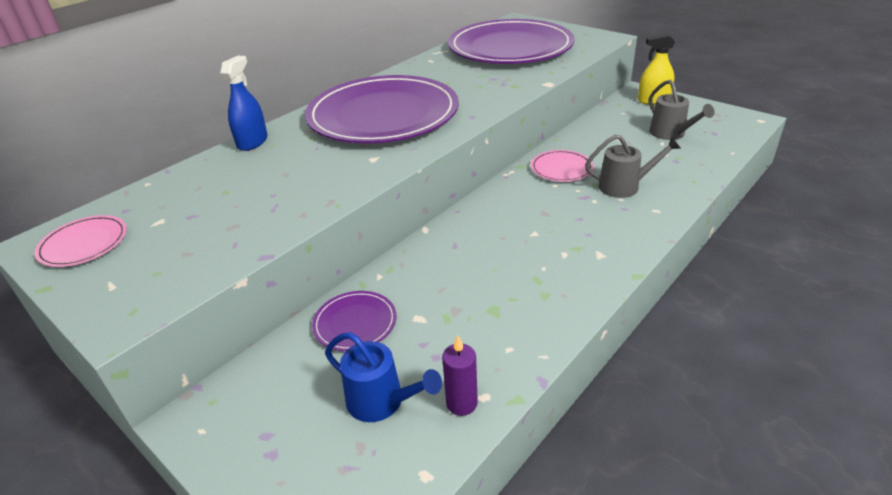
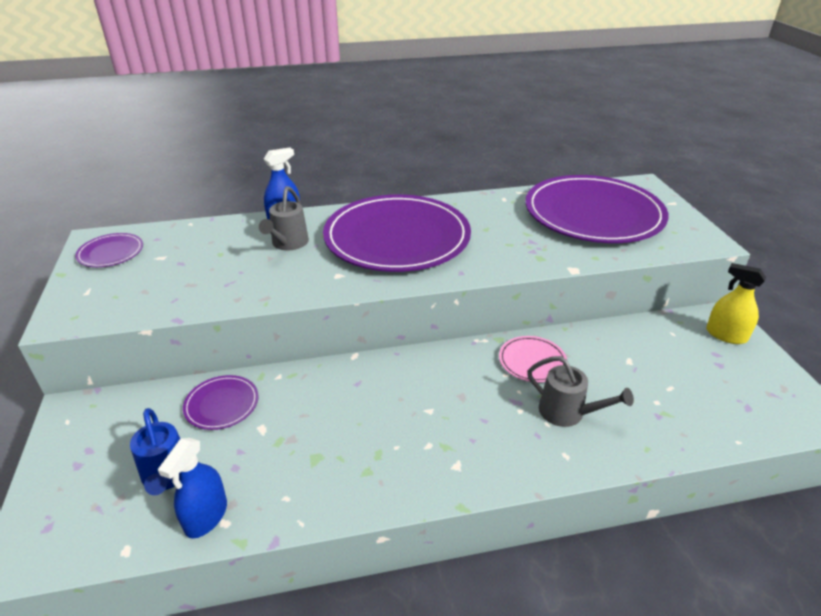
camera: 35 degrees right, 0 degrees up
(84, 244) = (111, 252): pink plate -> purple plate
(461, 403) = (206, 516): purple candle -> blue spray bottle
(671, 134) = (693, 383): grey watering can -> grey watering can (288, 244)

